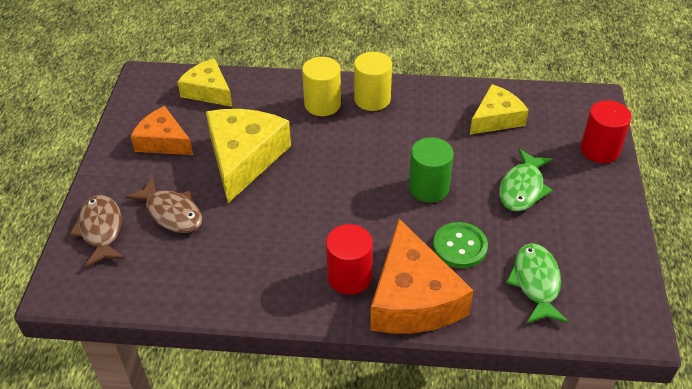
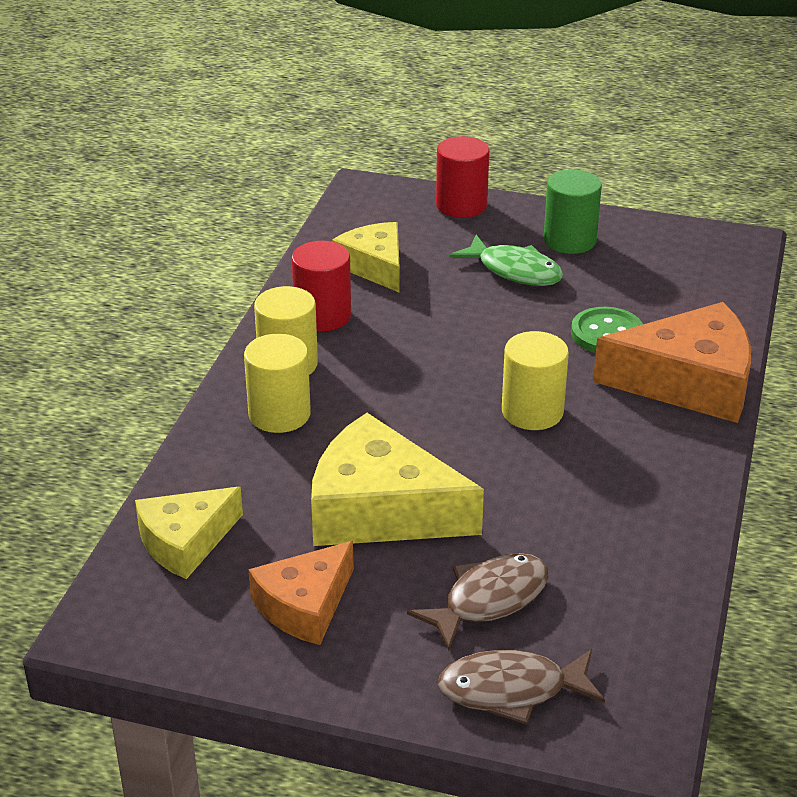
camera: 80 degrees left, 10 degrees down
(349, 277) = (647, 429): red cylinder -> red cylinder (322, 316)
(353, 214) = (532, 412): none -> yellow cylinder
(428, 188) = (495, 341): green cylinder -> green cylinder (569, 240)
(536, 283) = (672, 290): green fish -> none

